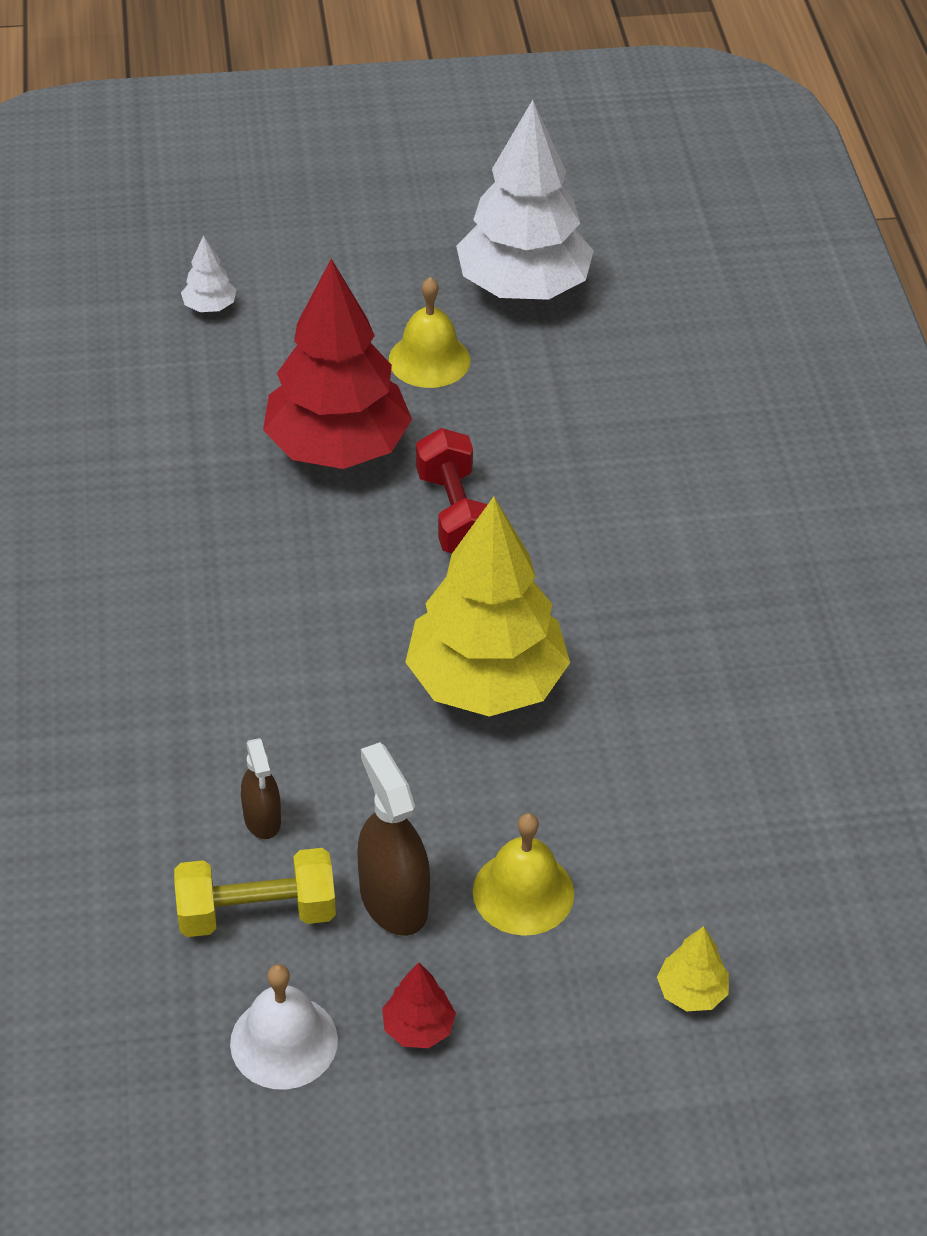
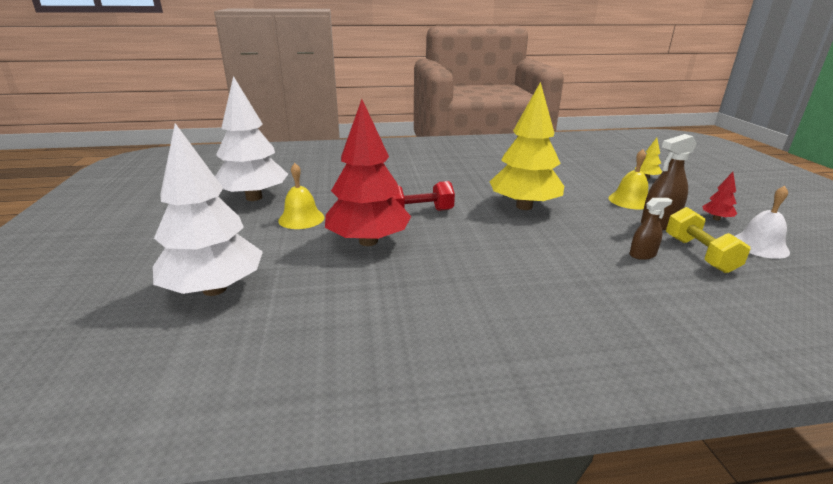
camera: 90 degrees left, 20 degrees down
(209, 307) = (215, 289): white tree -> white tree, size x2.50

